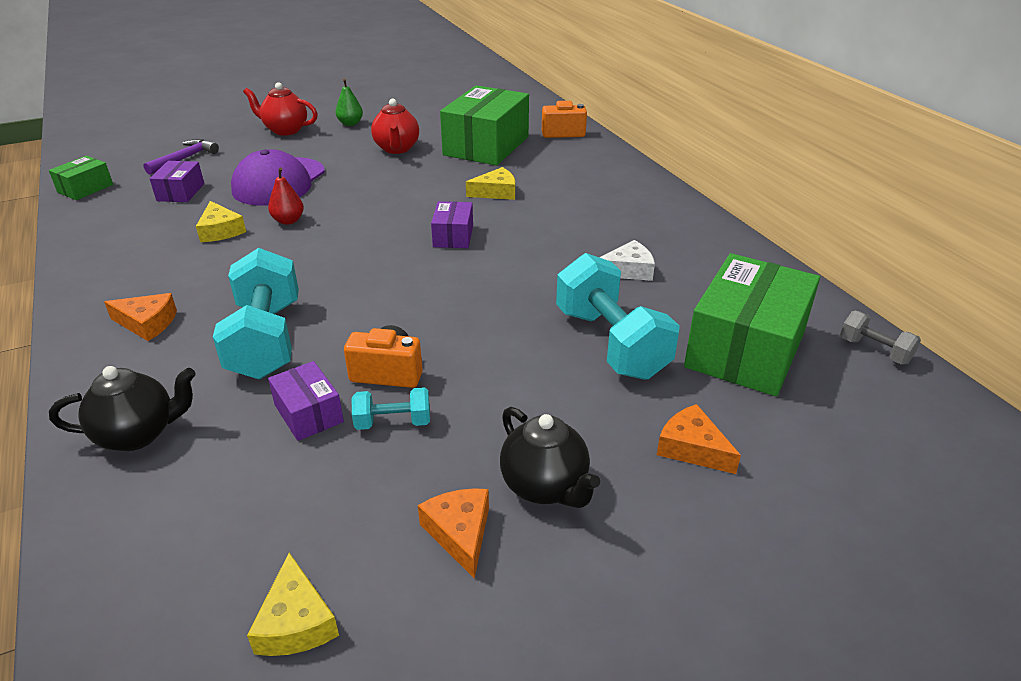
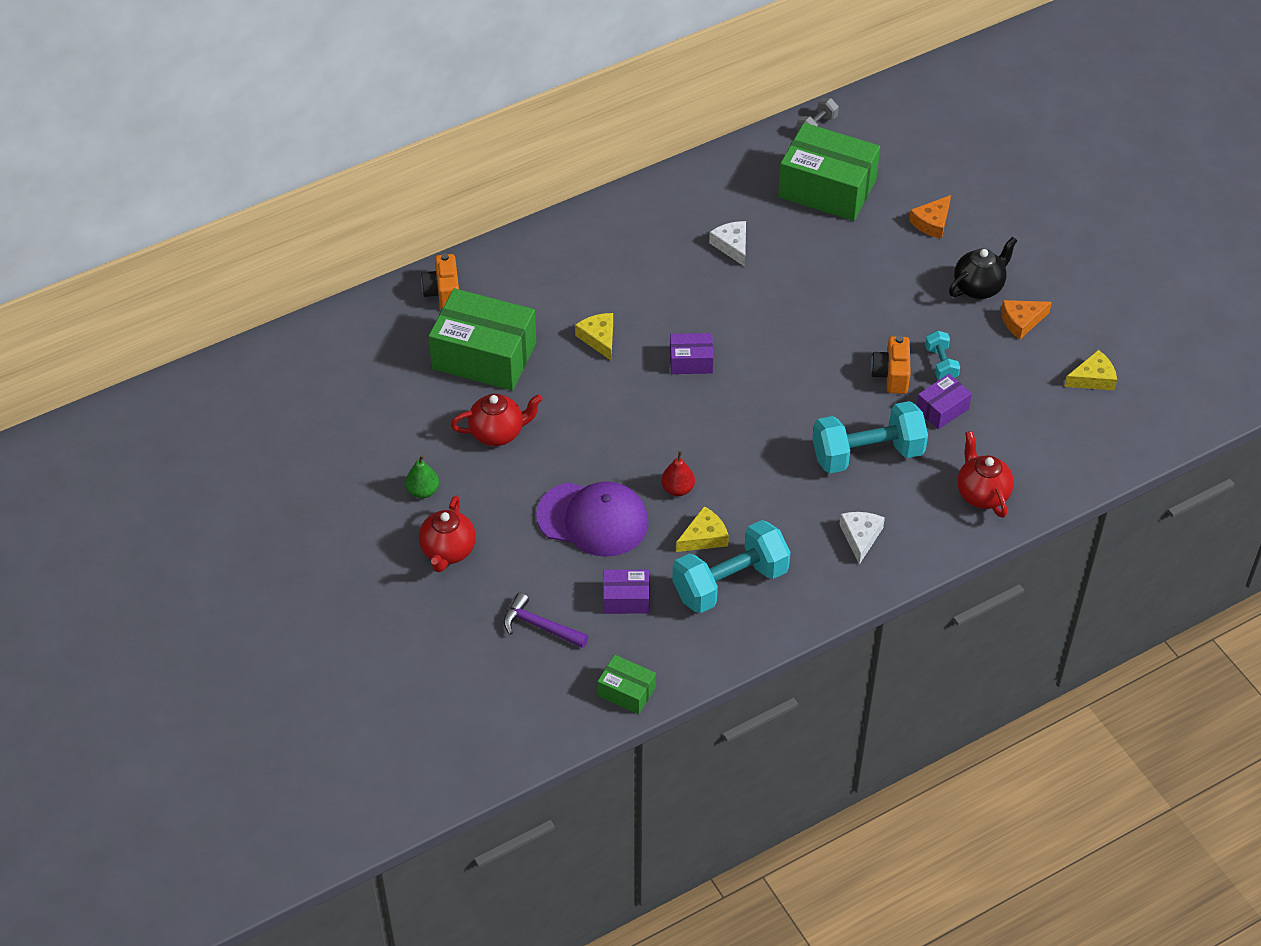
camera: 95 degrees left, 15 degrees up
(138, 434) = (981, 494): black teapot -> red teapot
(147, 323) = (860, 537): orange cheese -> white cheese
(611, 343) = (833, 257): turquoise dumbbell -> turquoise dumbbell (730, 583)

